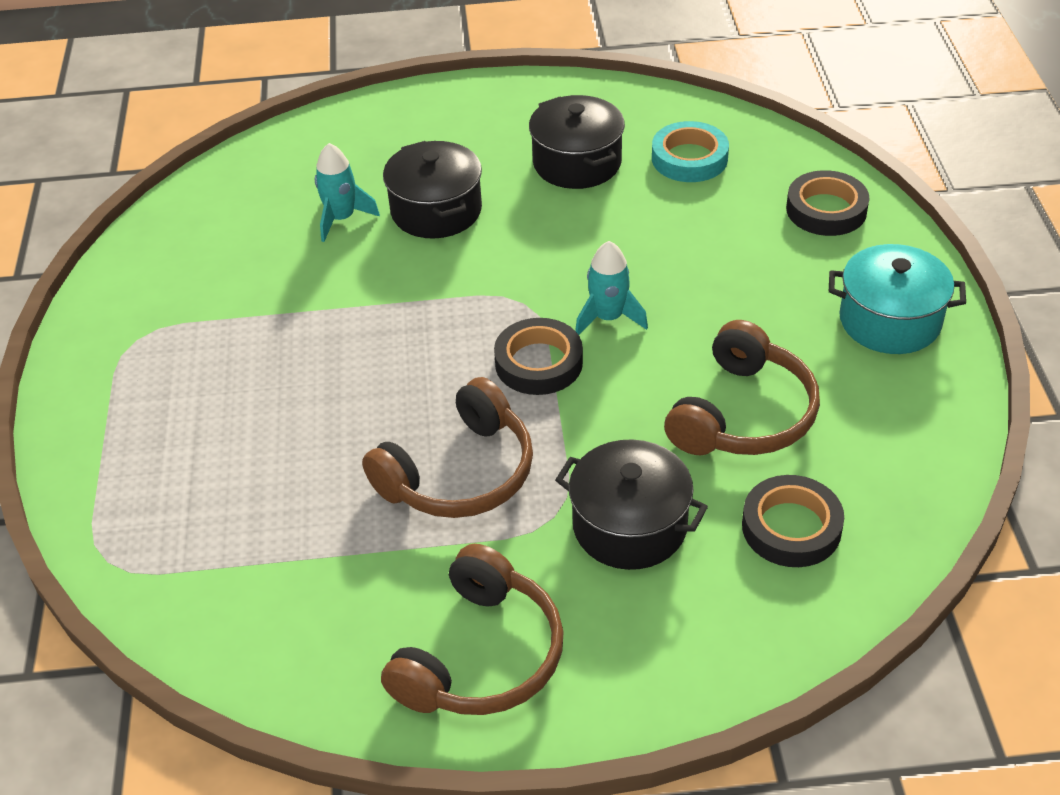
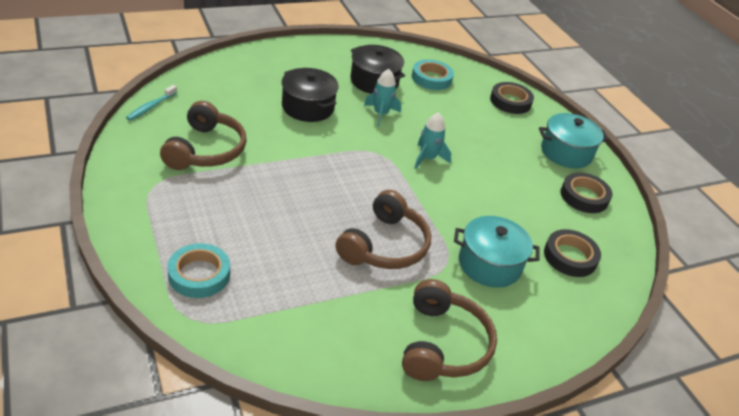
camera: 25 degrees left, 5 degrees down
(147, 493) = (199, 274): none -> turquoise tape
(182, 202) = (151, 107): none -> turquoise toothbrush
(341, 218) = (254, 113): turquoise rocket -> turquoise rocket (381, 114)
(538, 363) = (401, 184): black tape -> black tape (584, 196)
(630, 526) = (489, 264): black pot -> turquoise pot
(743, 414) = (519, 202): brown headphones -> brown headphones (206, 150)

